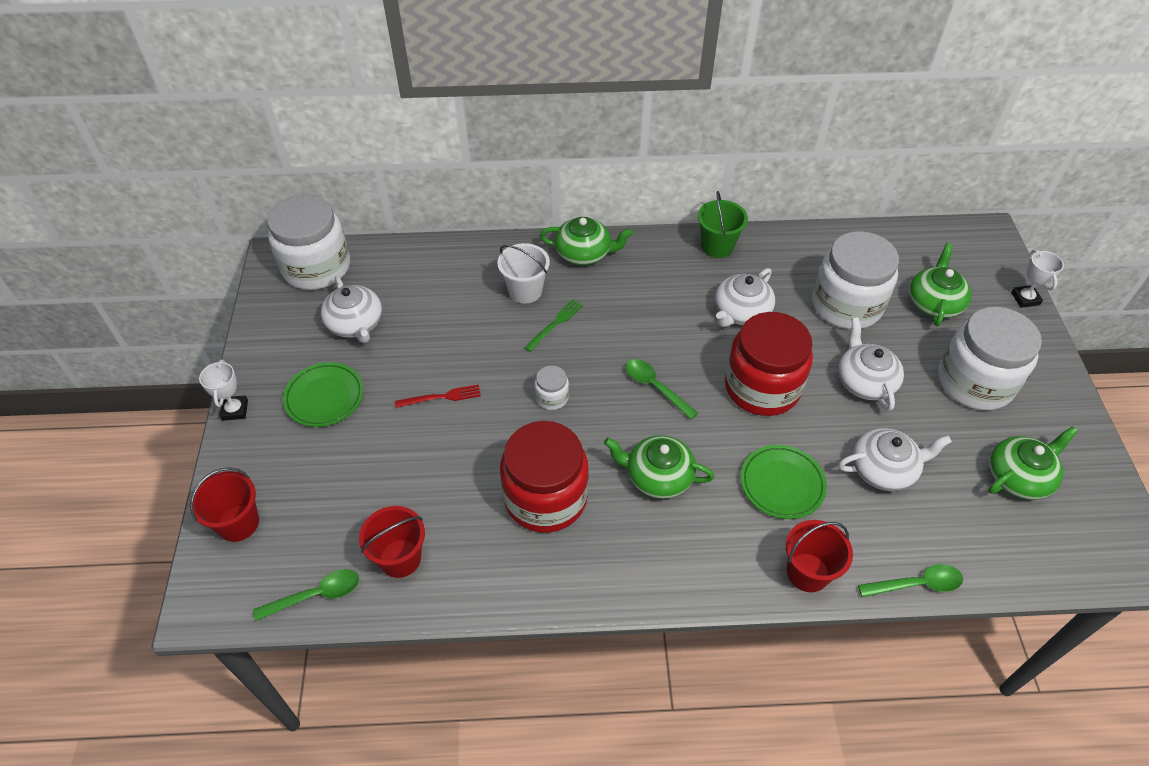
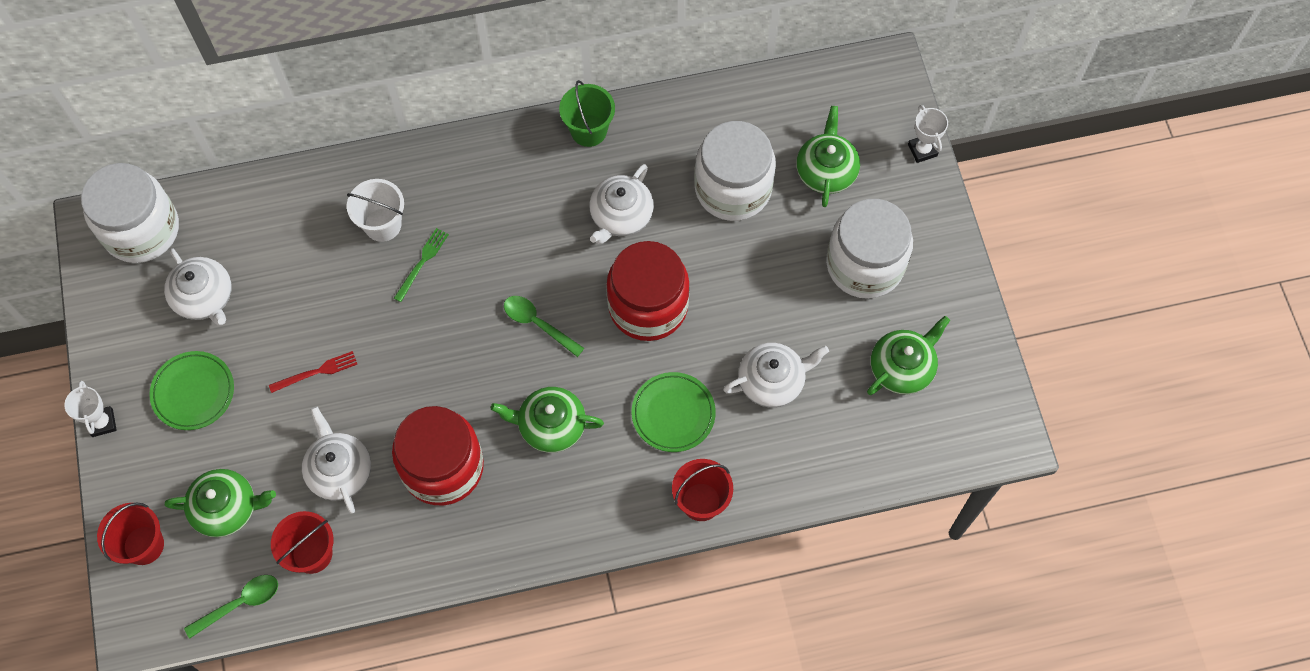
camera: 10 degrees left, 15 degrees up
(552, 397) = (432, 353): white jar -> none
(584, 253) = (441, 163): green teapot -> green teapot (226, 508)
(865, 381) = (753, 282): white teapot -> white teapot (339, 470)
(916, 584) = (802, 496): green spoon -> none

